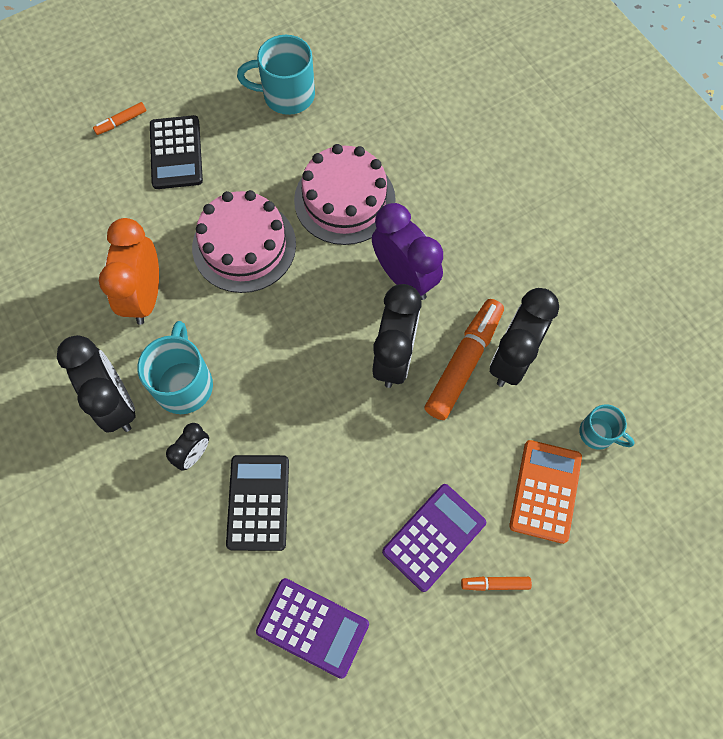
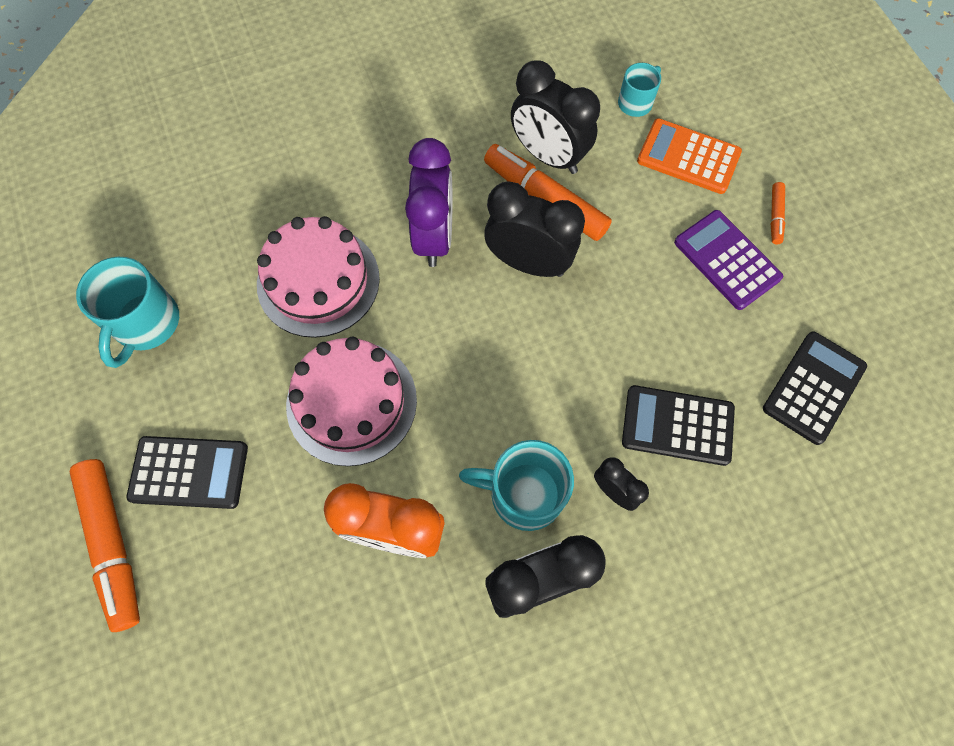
camera: 80 degrees left, 0 degrees up
(121, 122) = (113, 544): orange marker -> orange marker, size x2.16
(313, 627) = (813, 387): purple calculator -> black calculator
(404, 277) = (434, 237): purple clock -> purple clock turned 120 degrees clockwise

